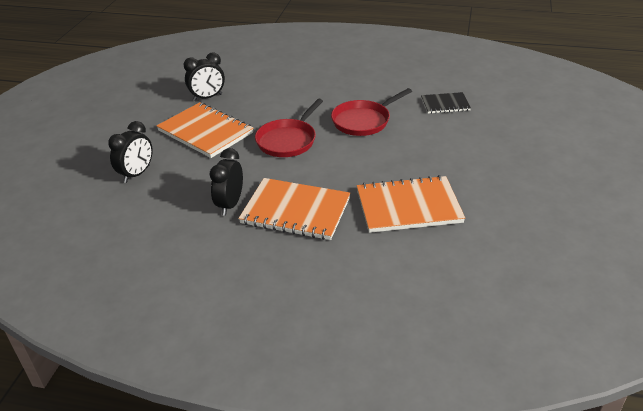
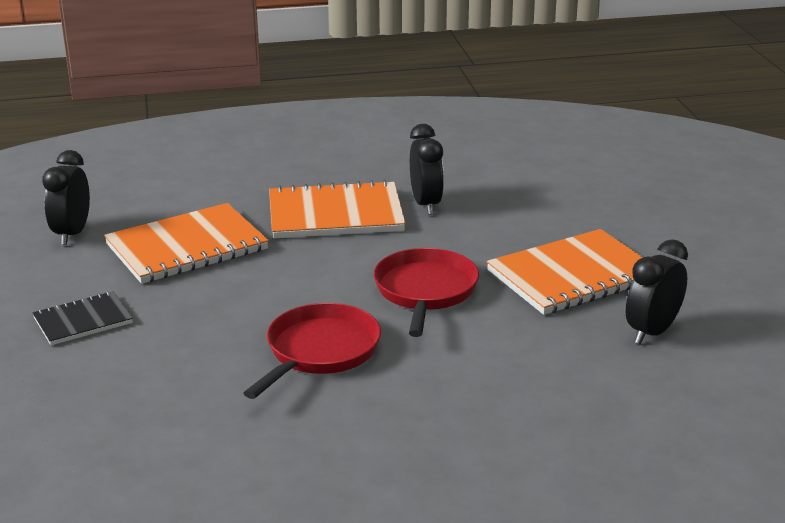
camera: 155 degrees right, 10 degrees down
(137, 174) = (590, 208): black clock -> black clock (72, 234)
(205, 132) = (573, 276): orange notebook -> orange notebook turned 45 degrees counterclockwise
(445, 104) = (170, 424): black notebook -> black notebook (83, 321)

